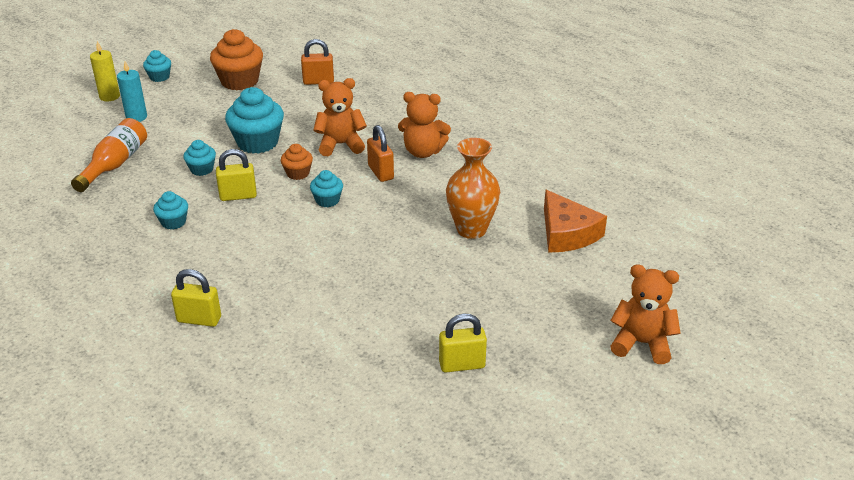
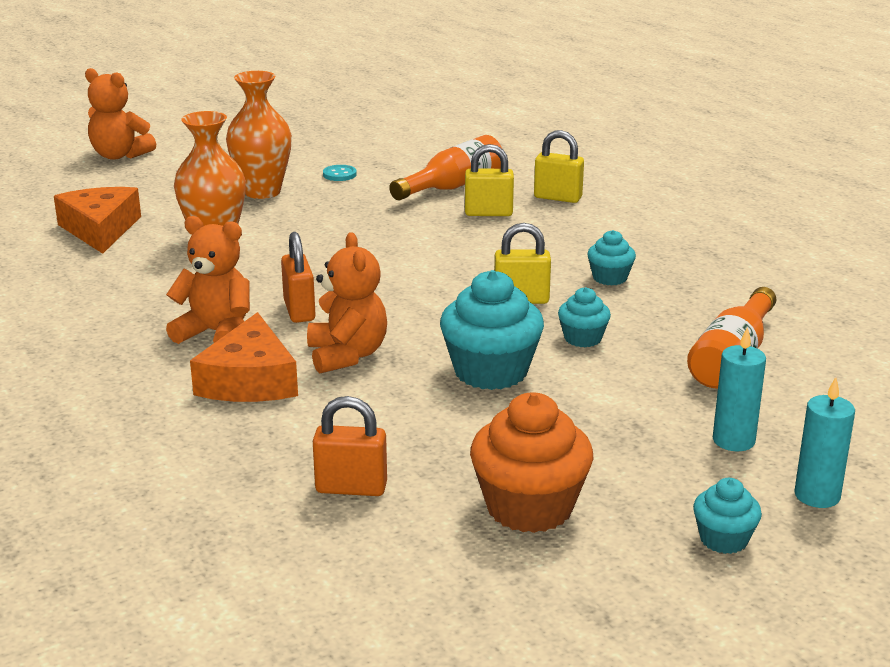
camera: 170 degrees left, 10 degrees down
(109, 96) = (817, 495): yellow candle -> turquoise candle
(297, 327) = (452, 186): none -> orange bottle
(298, 173) = (428, 320): orange cupcake -> none
(327, 200) = (391, 284): turquoise cupcake -> none
(340, 145) = (347, 355): orange teddy bear -> orange teddy bear turned 105 degrees counterclockwise
(388, 125) = (250, 380): none -> orange cheese
(409, 334) = (339, 174): none -> turquoise button
(462, 365) = (300, 156): yellow padlock -> yellow padlock (488, 213)
(468, 297) = (262, 192): none -> orange vase

